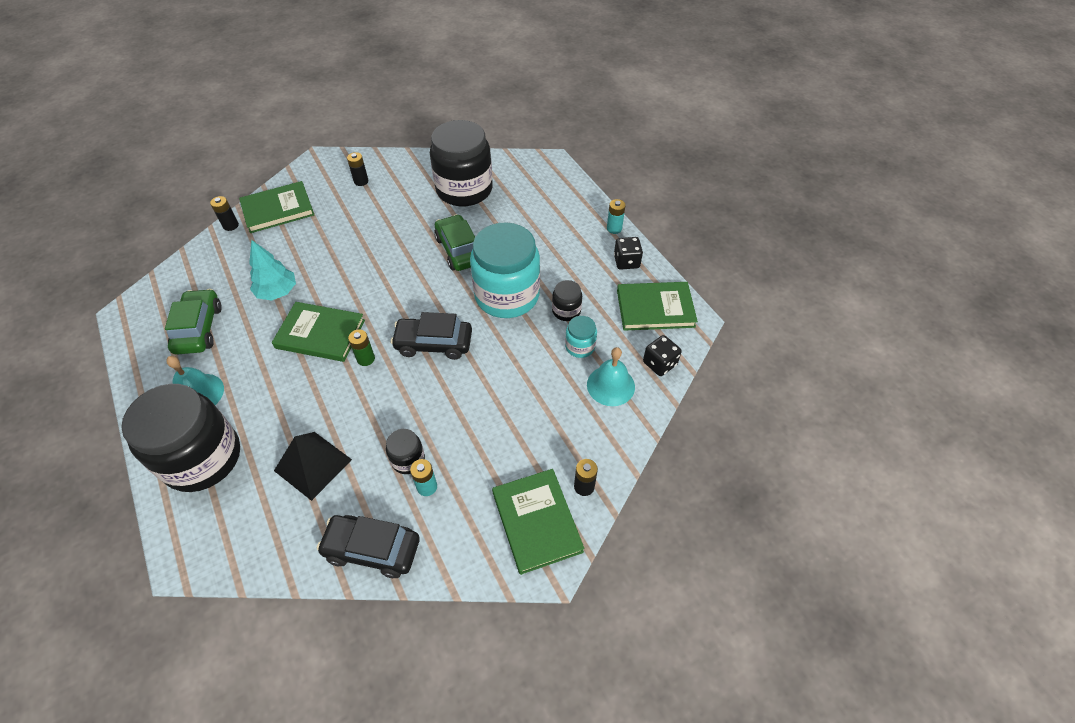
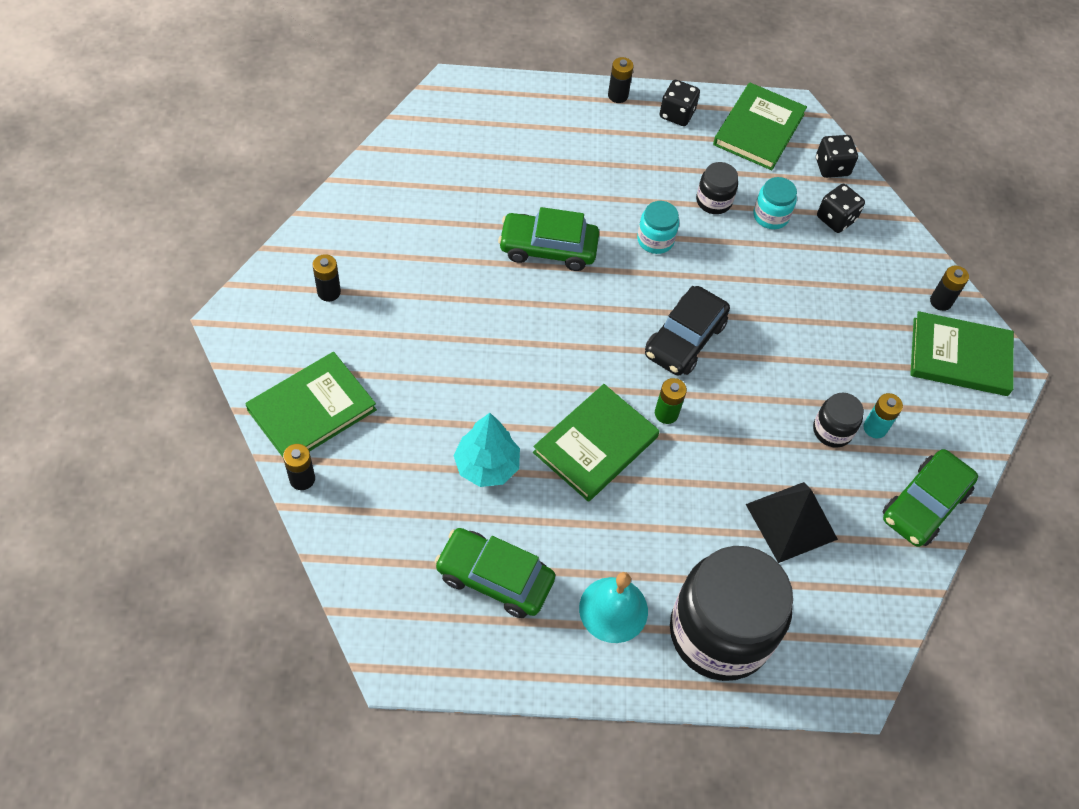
camera: 65 degrees left, 5 degrees up
(278, 209) = (312, 410): green book -> green book turned 45 degrees clockwise
(372, 549) = (924, 505): black car -> green car
(464, 189) = (438, 193): black jar -> none
(507, 295) = (655, 240): turquoise jar -> turquoise jar, size x0.44
(610, 385) = (836, 219): turquoise bell -> black dice
(614, 228) = (618, 95): turquoise battery -> black battery

